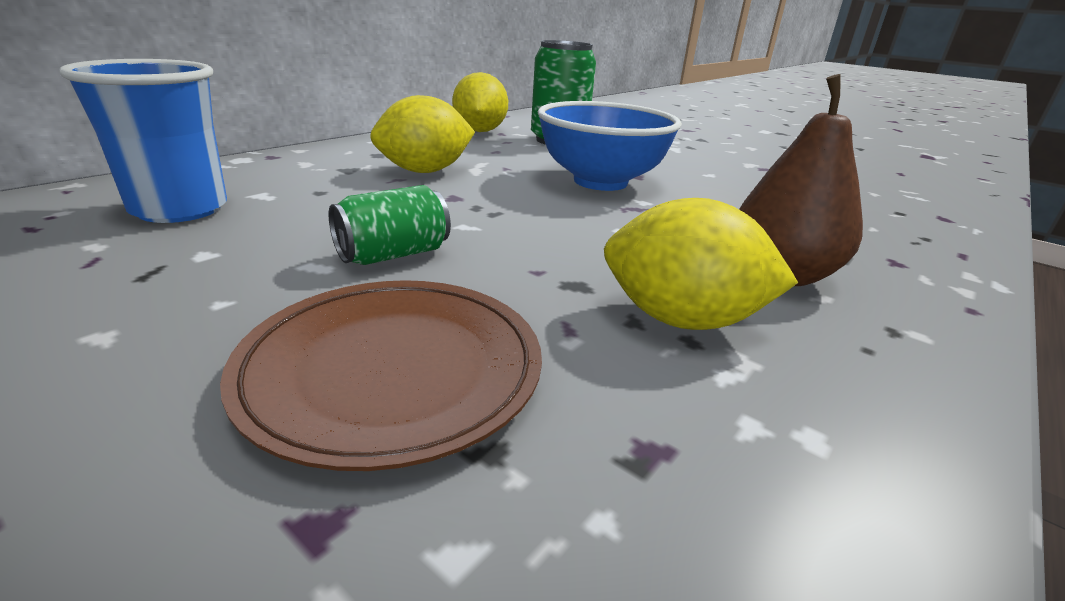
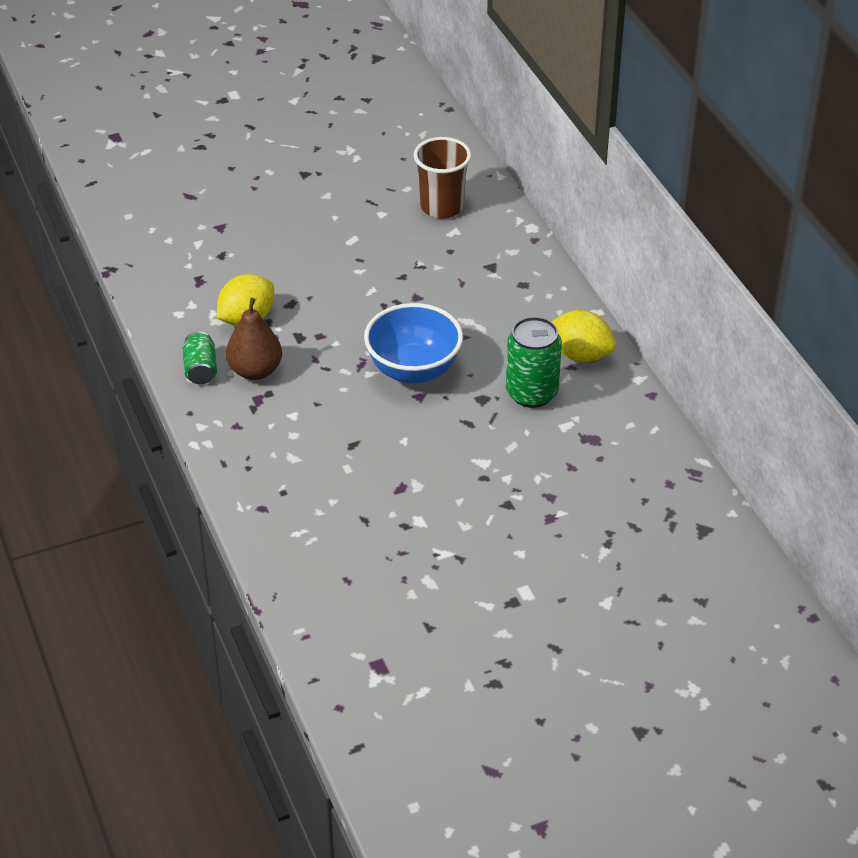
camera: 120 degrees right, 15 degrees up
(180, 209) = (442, 207): blue cup -> brown cup
(393, 255) = (350, 261): green can -> green can (200, 369)
(393, 370) = (267, 246): brown plate -> none
(425, 171) = (471, 297): yellow lemon -> none

